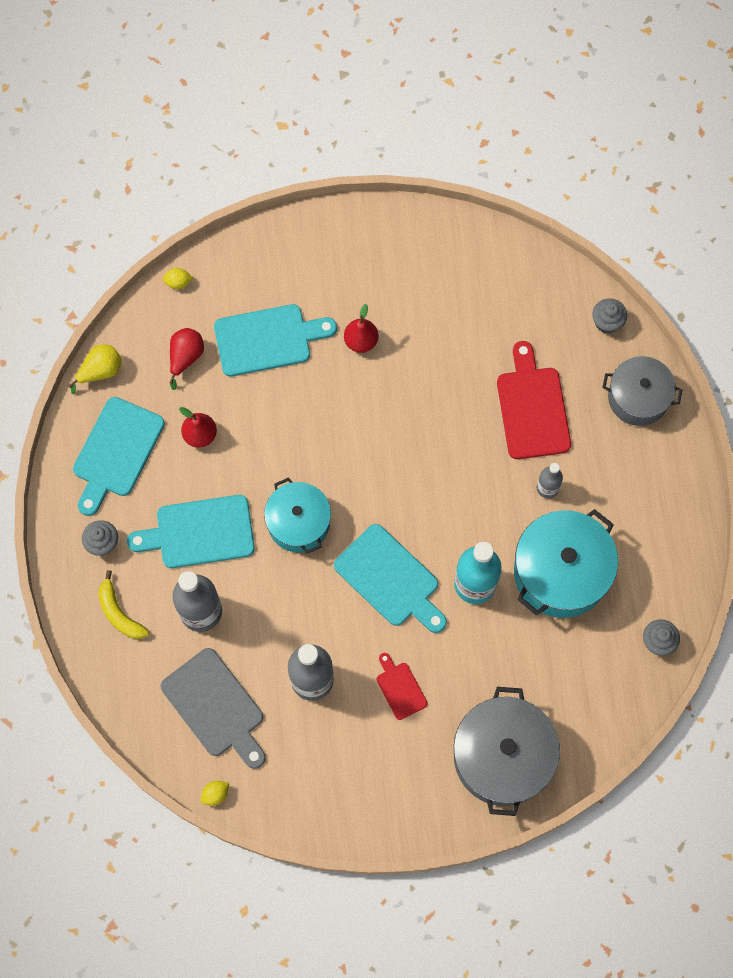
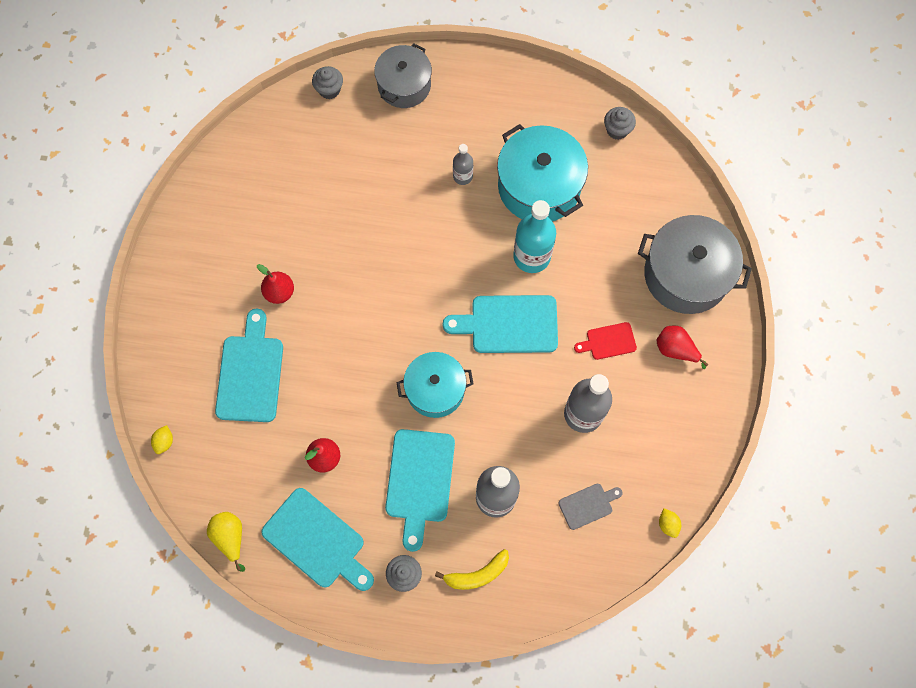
camera: 75 degrees left, 0 degrees up
(186, 357) = (243, 453): red pear -> red pear (675, 350)
(216, 707) = (588, 505): grey cutting board -> grey cutting board, size x0.53
(390, 579) = (509, 324): turquoise cutting board -> turquoise cutting board turned 150 degrees counterclockwise
(532, 408) = (387, 168): red cutting board -> none

